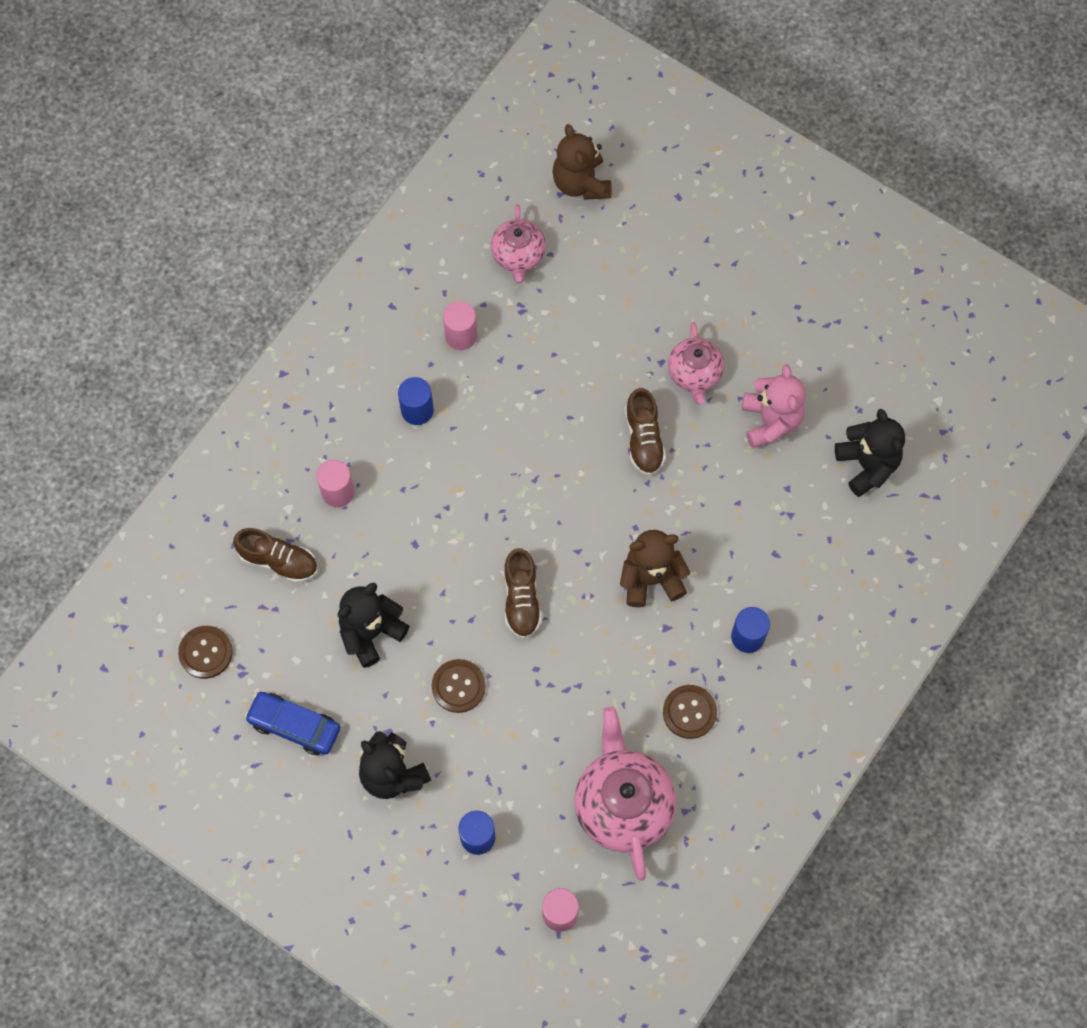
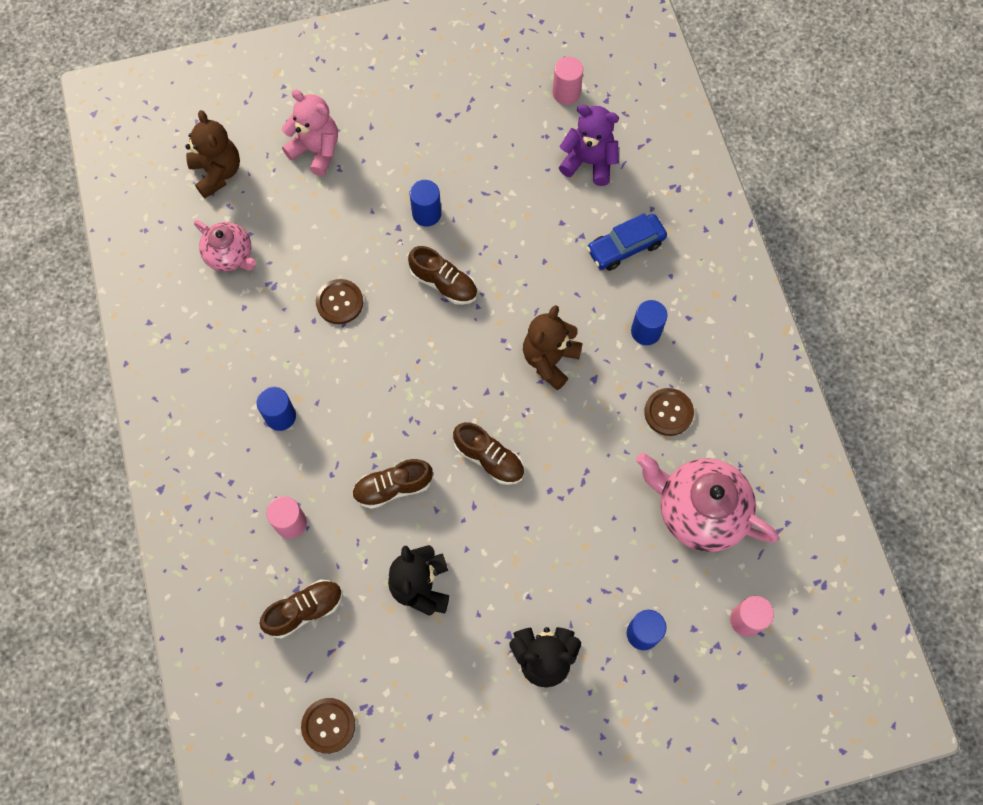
camera: 50 degrees left, 0 degrees up
(294, 726) = (445, 702): blue car -> blue car (625, 247)
(432, 544) = (393, 487): none -> brown shoe
(458, 686) = (517, 555): brown button -> brown button (339, 302)
(461, 336) = (253, 341): pink cylinder -> pink cylinder (566, 93)
(581, 183) = (217, 173): brown teddy bear -> brown teddy bear turned 135 degrees counterclockwise
(694, 374) = (426, 214): pink teapot -> blue cylinder
(770, 421) = (504, 195): pink teddy bear -> pink teddy bear (316, 150)
(867, 465) = (589, 162): black teddy bear -> purple teddy bear

